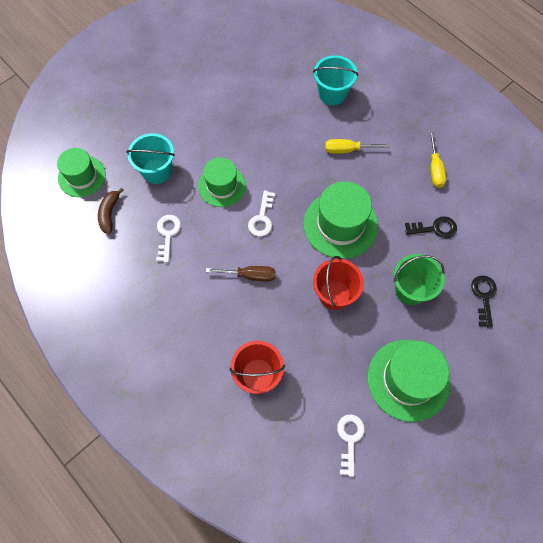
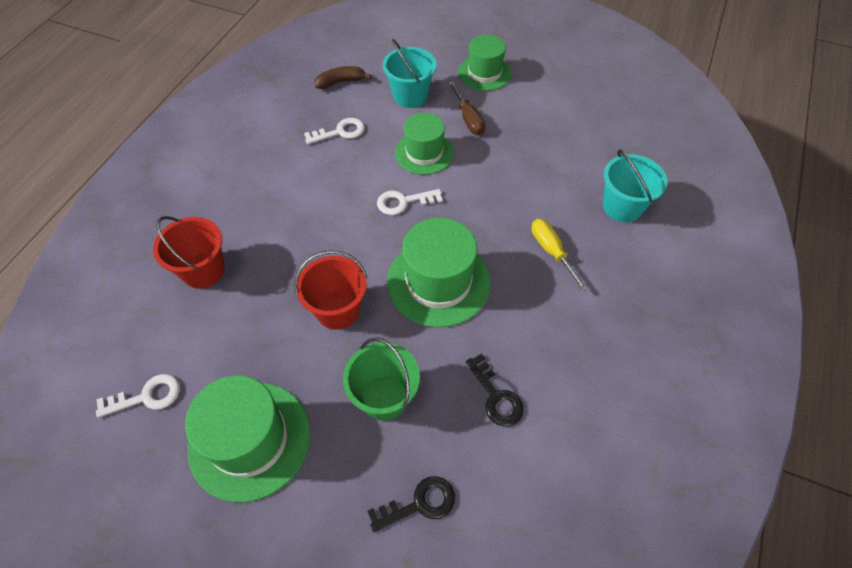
camera: 65 degrees right, 10 degrees down
(82, 176) = (371, 48): green hat -> green hat (484, 73)
(249, 275) = (324, 217): brown screwdriver -> brown screwdriver (468, 119)
(434, 168) = (592, 363): yellow screwdriver -> none

